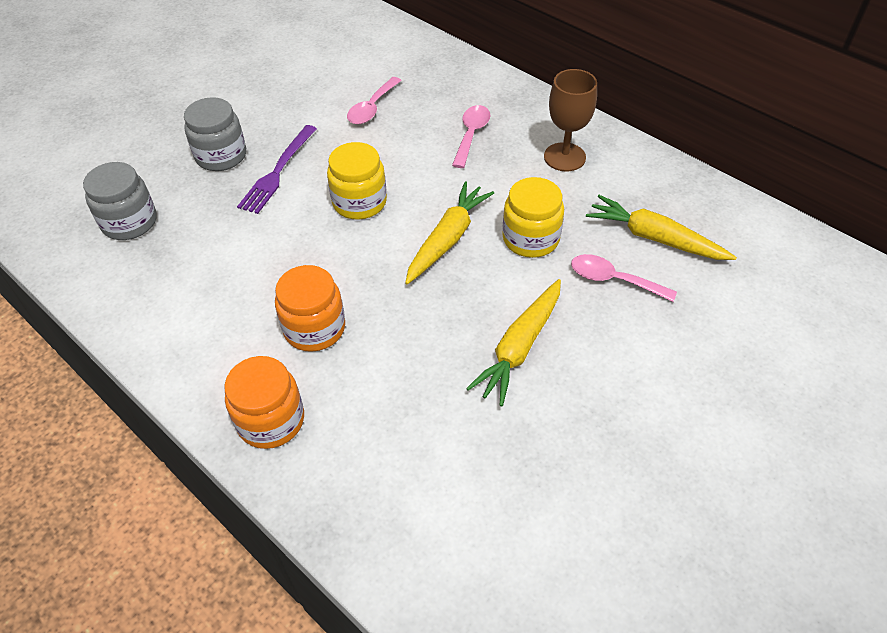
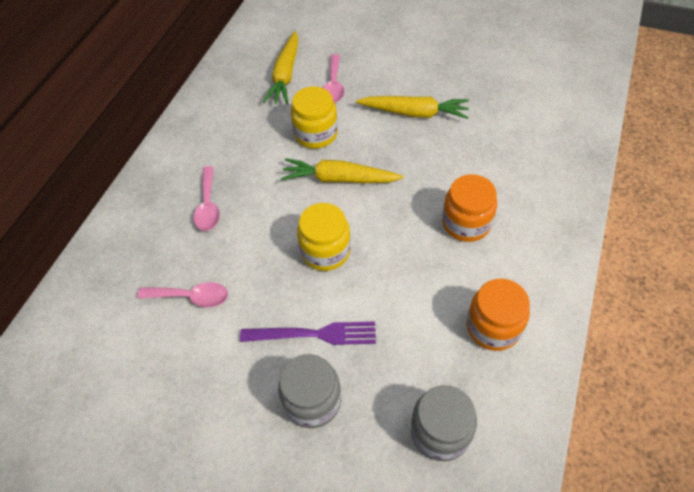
camera: 110 degrees left, 5 degrees up
(271, 420) = (550, 213): orange jar -> orange jar (493, 327)
(471, 135) = (208, 205): pink spoon -> pink spoon turned 90 degrees counterclockwise
(564, 157) = (217, 139): brown goblet -> none

